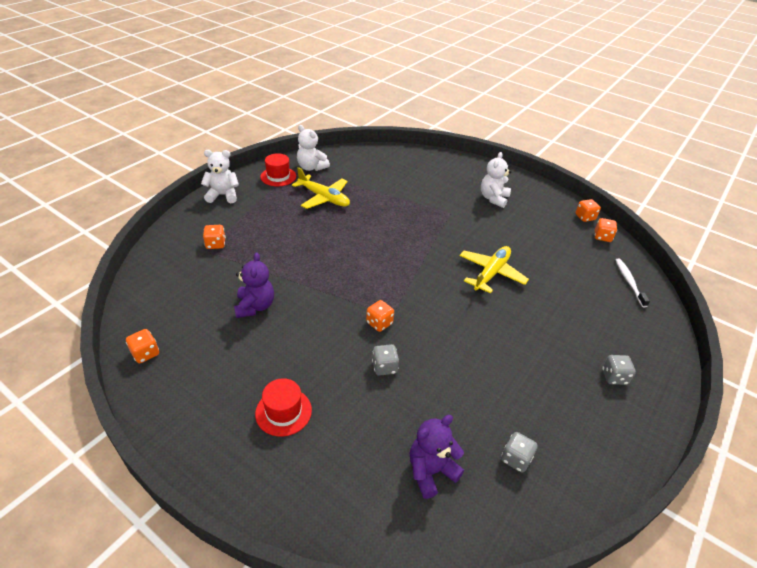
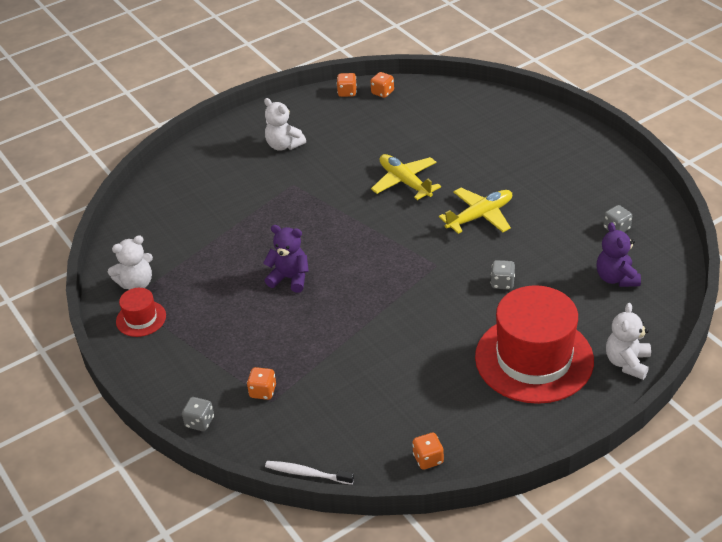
camera: 65 degrees left, 0 degrees up
(223, 195) = (158, 378): white teddy bear -> white teddy bear (627, 363)
(255, 306) = (387, 365): purple teddy bear -> purple teddy bear (290, 278)
(283, 412) = (534, 358): red hat -> red hat, size x2.21
(324, 198) = (213, 282): yellow plane -> yellow plane (480, 216)
(379, 323) = (445, 275): orange dice -> none
(614, 377) = (555, 150): grey dice -> grey dice (200, 422)
(629, 282) = (451, 100): white toothbrush -> white toothbrush (307, 473)

